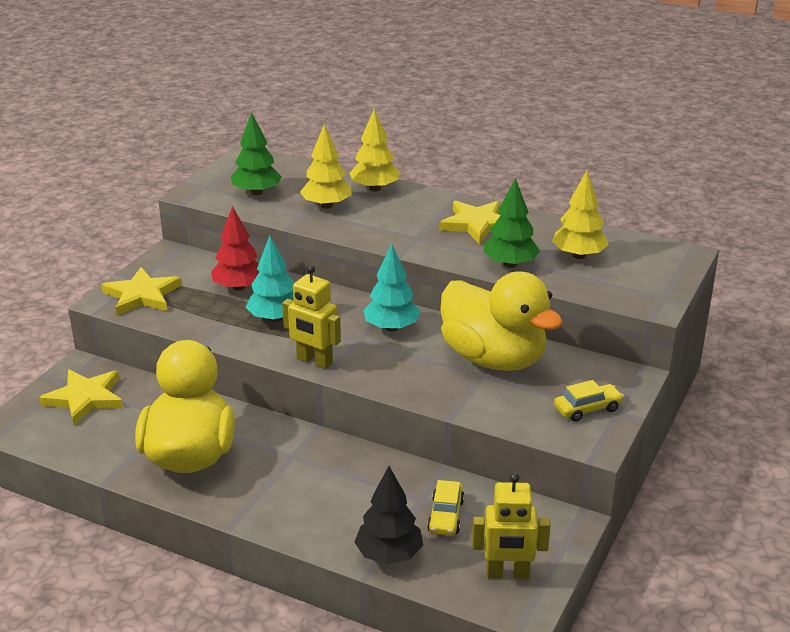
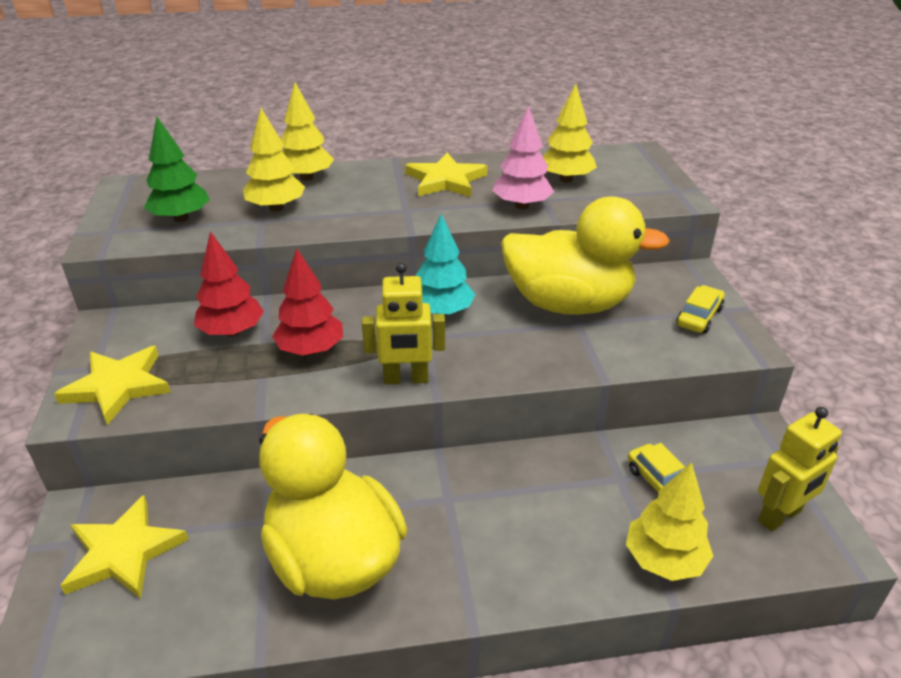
camera: 35 degrees left, 5 degrees up
(275, 318) = (311, 350): turquoise tree -> red tree
(389, 555) = (664, 560): black tree -> yellow tree
(510, 264) = (522, 205): green tree -> pink tree

